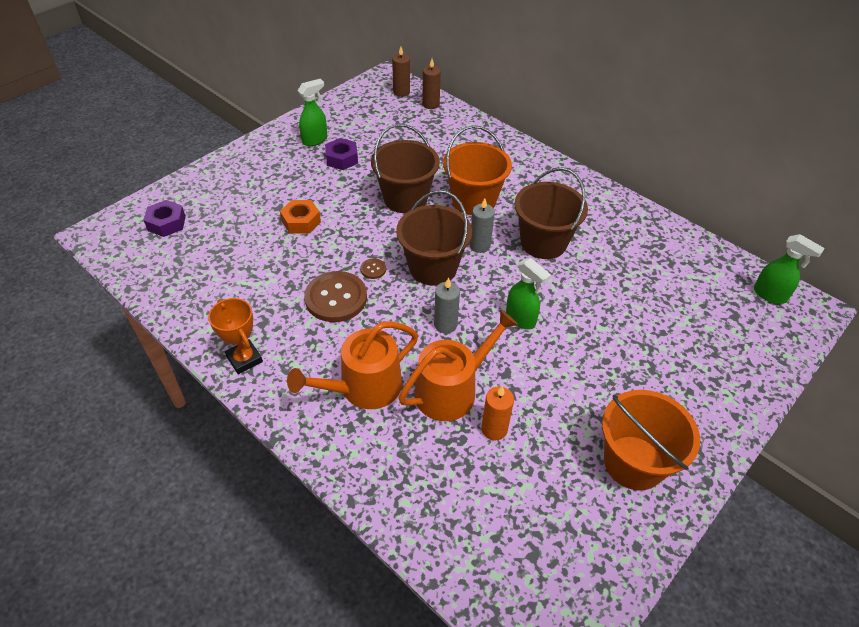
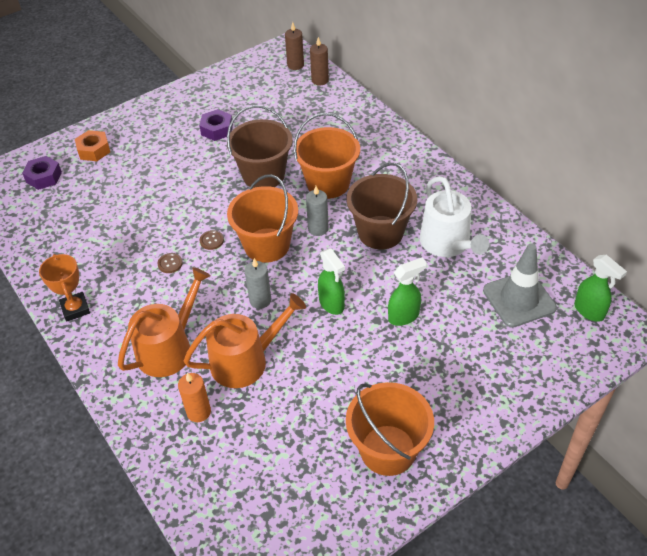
camera: 15 degrees right, 0 degrees up
(301, 221) = (161, 188): orange nut -> orange nut (94, 150)
(315, 140) = (198, 108): green spray bottle -> green spray bottle (404, 316)
(336, 298) = (170, 263): brown button -> brown button, size x0.43
(364, 387) = (169, 348): orange watering can -> orange watering can turned 150 degrees clockwise
(433, 267) = (267, 245): brown bucket -> orange bucket
(494, 429) = (271, 401): orange candle -> orange candle (198, 412)
(612, 246) = (448, 243): none -> white watering can
(700, 292) = (519, 299): none -> grey traffic cone

